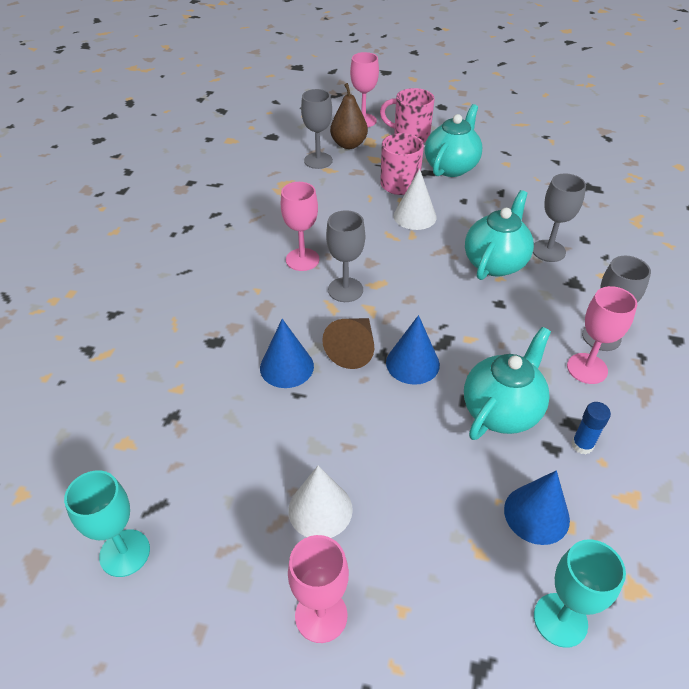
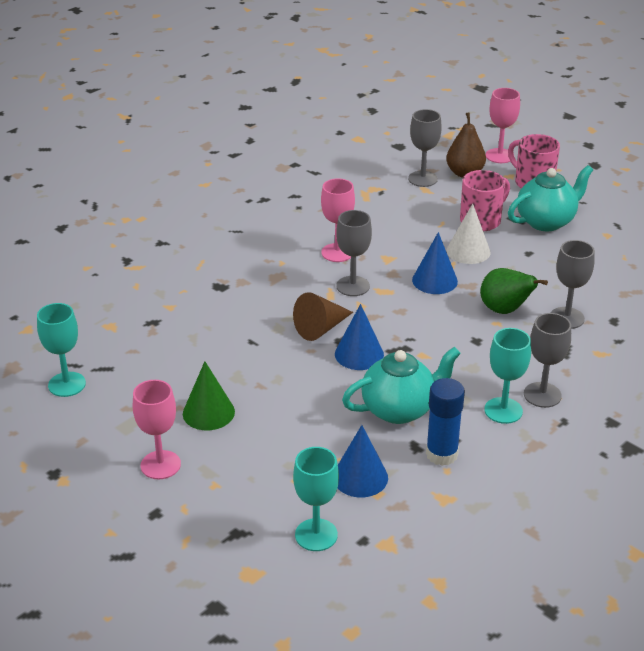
camera: 30 degrees right, 10 degrees down
(286, 367) = (259, 321): blue cone -> blue cone (434, 280)
(320, 509) = (208, 412): white cone -> green cone
(495, 263) = (505, 310): turquoise teapot -> green pear
(582, 445) = (441, 454): blue glue stick -> blue glue stick, size x1.64
(587, 368) = (503, 410): pink goblet -> turquoise goblet

